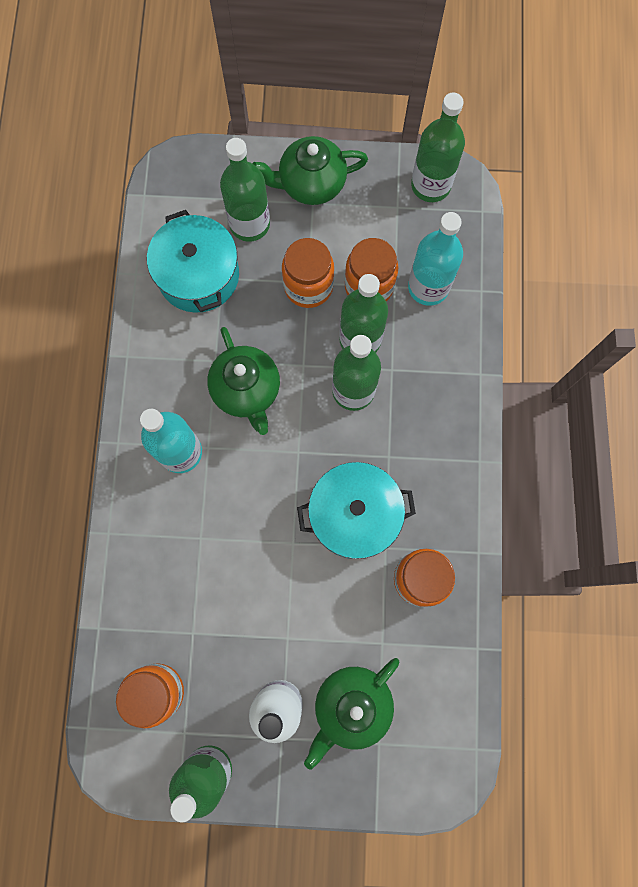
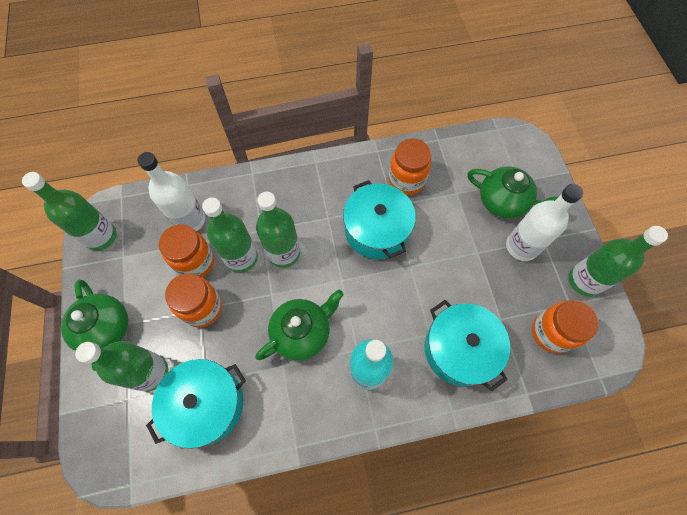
camera: 105 degrees left, 10 degrees down
(172, 567) = (459, 349): none -> turquoise pot
(428, 287) = (189, 220): turquoise bottle -> white bottle

